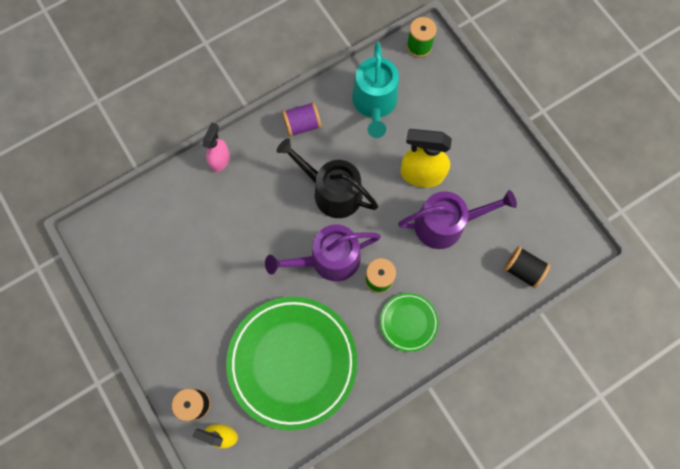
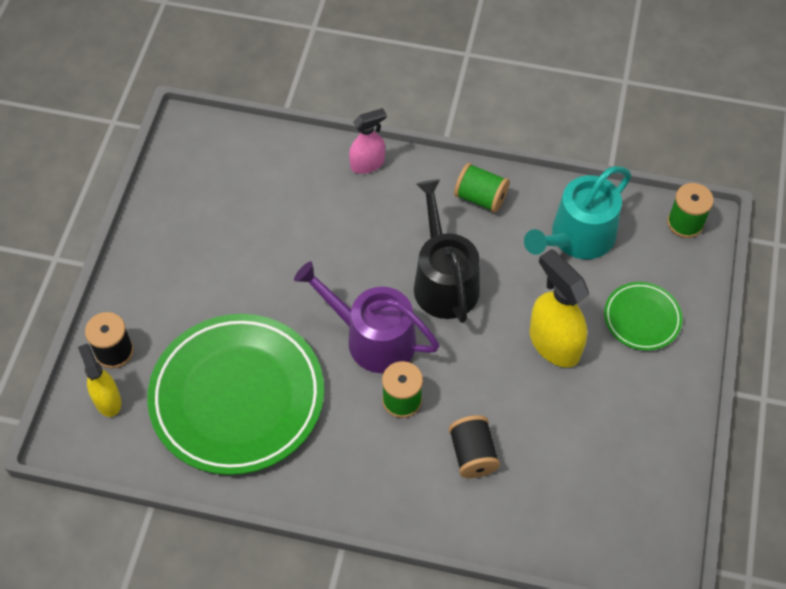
camera: 45 degrees right, 15 degrees down
(302, 125) = (480, 198): purple spool -> green spool
(408, 322) = (387, 467): green plate -> green plate (642, 318)
(445, 224) = (528, 411): purple watering can -> none
(522, 270) = (563, 529): black spool -> black spool (472, 454)

